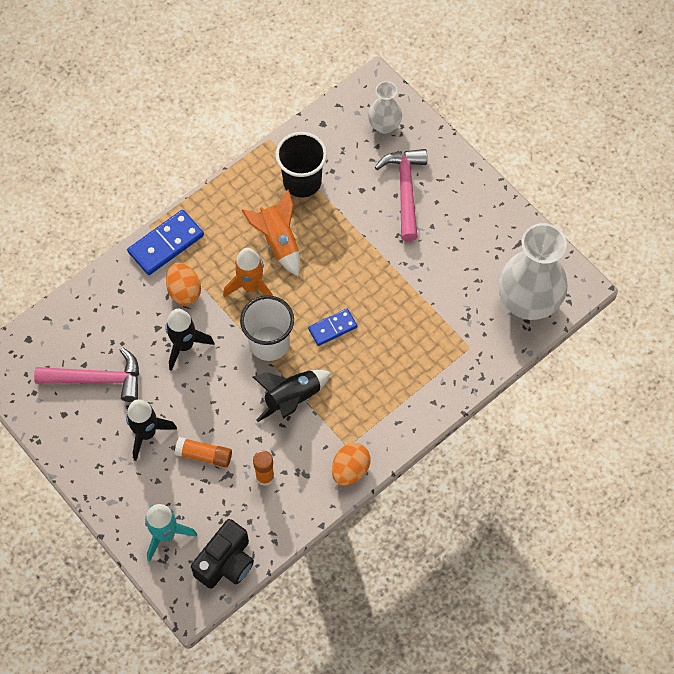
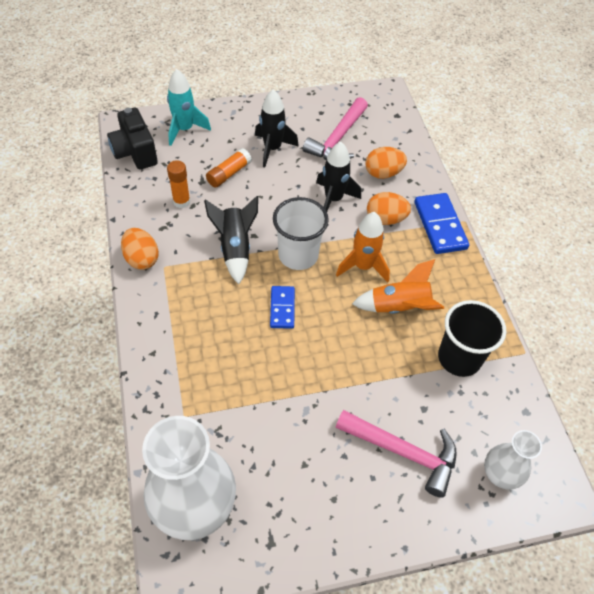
camera: 115 degrees right, 10 degrees down
(124, 317) = (383, 173): none -> orange egg

